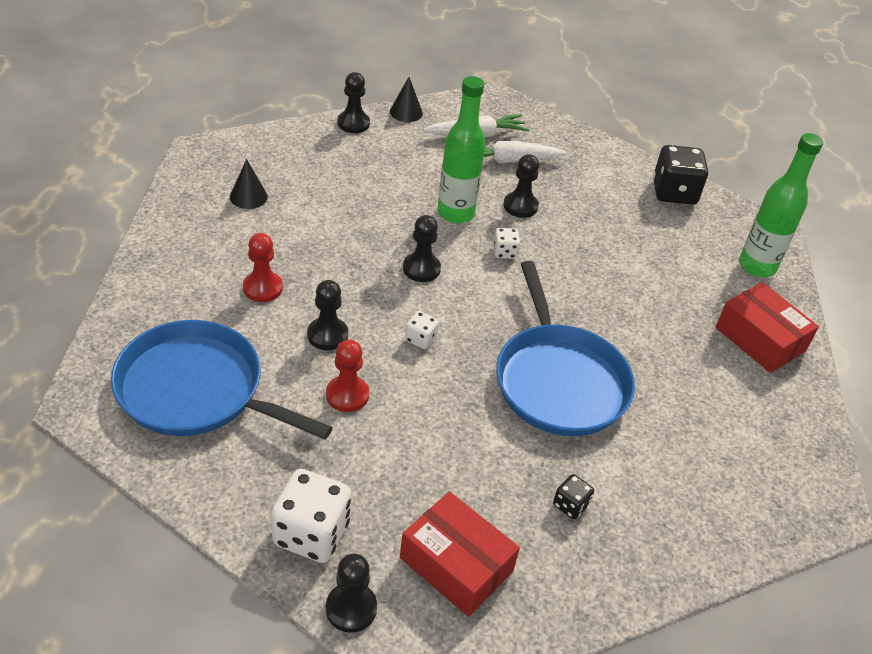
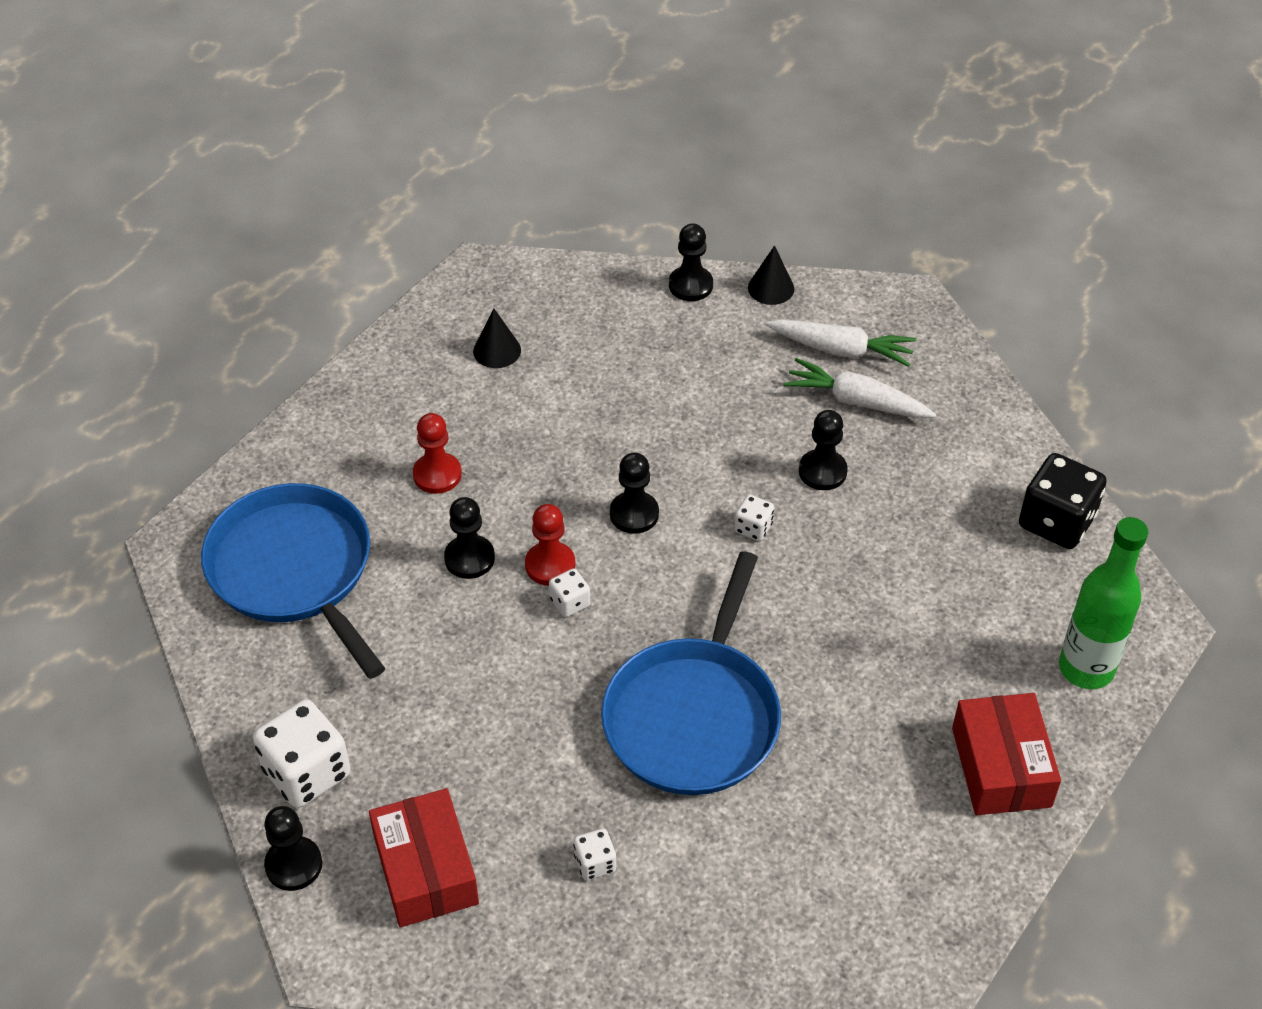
camera: 35 degrees right, 5 degrees up
(347, 395) = (443, 637): red pawn -> red pawn (550, 565)
(456, 213) = (730, 454): green bottle -> none
(570, 505) = (595, 863): black dice -> white dice

